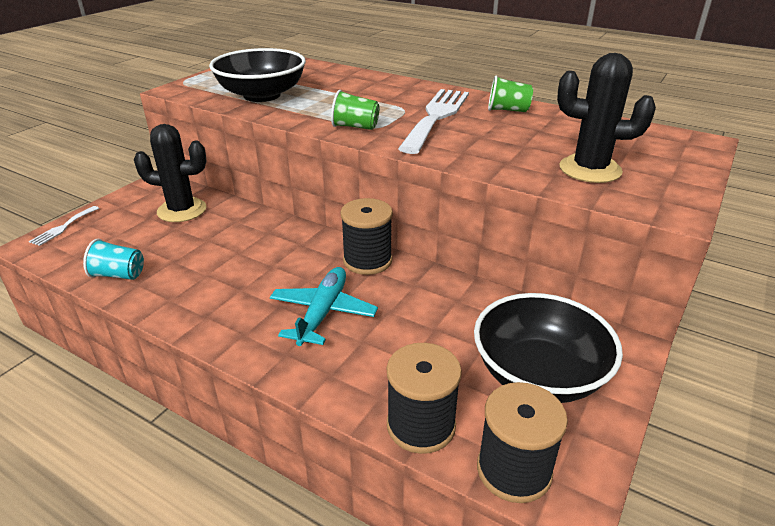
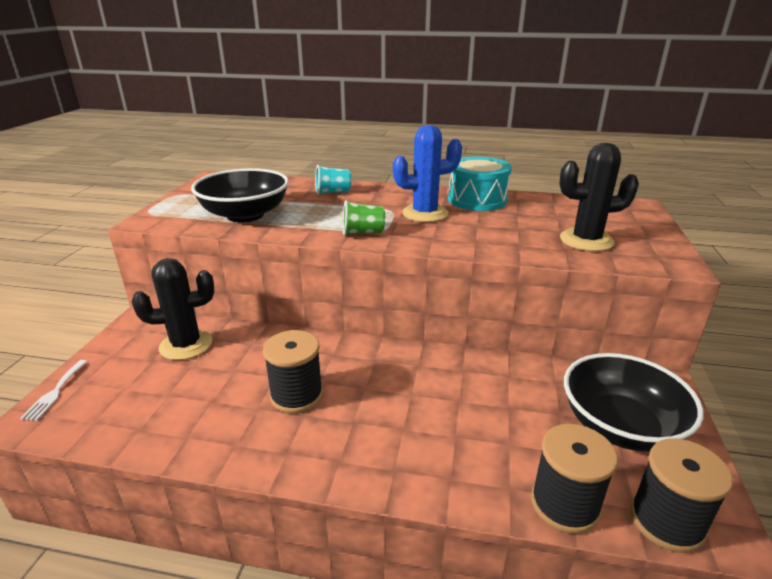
camera: 20 degrees left, 5 degrees down
(119, 275) = (159, 431): turquoise cup -> turquoise cup (332, 192)
(323, 312) = (401, 418): turquoise plane -> none
(367, 260) = (406, 356): black spool -> black spool (296, 395)
(436, 117) = (425, 213): white fork -> blue cactus
(507, 110) = (477, 200): green cup -> turquoise drum

